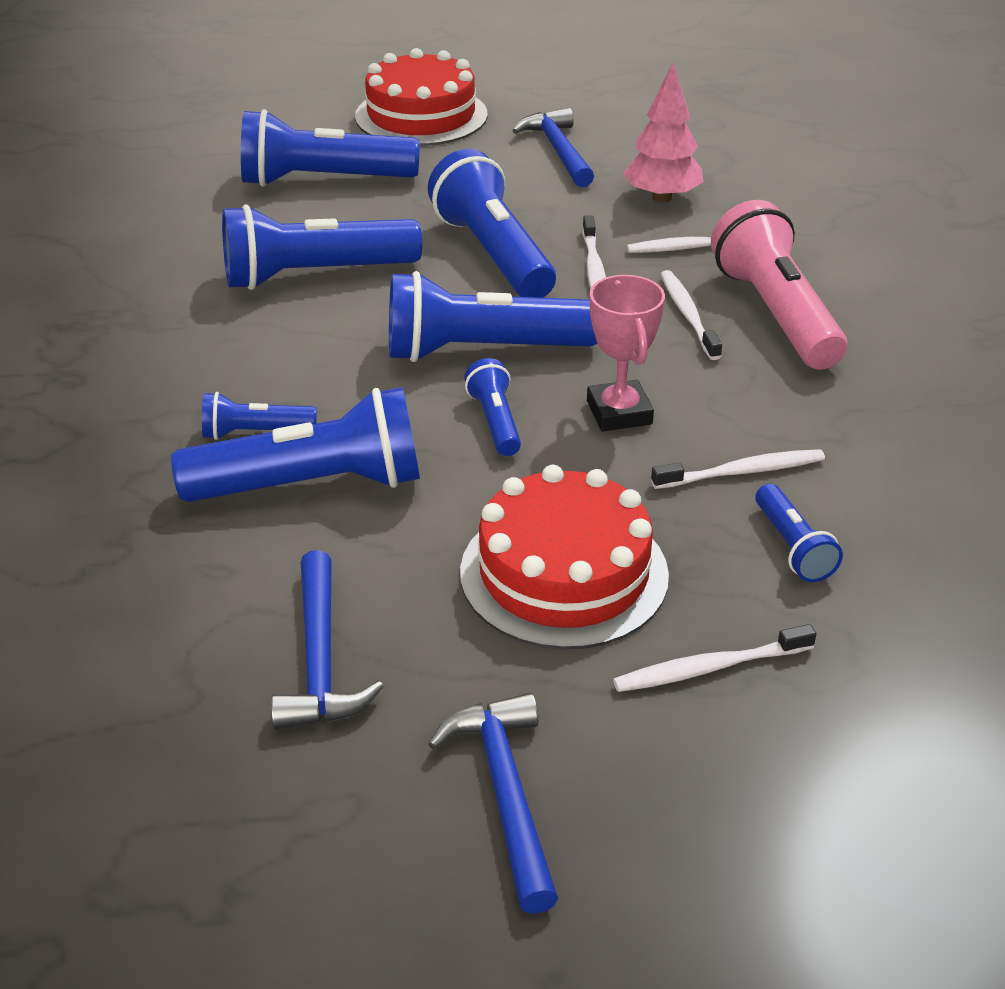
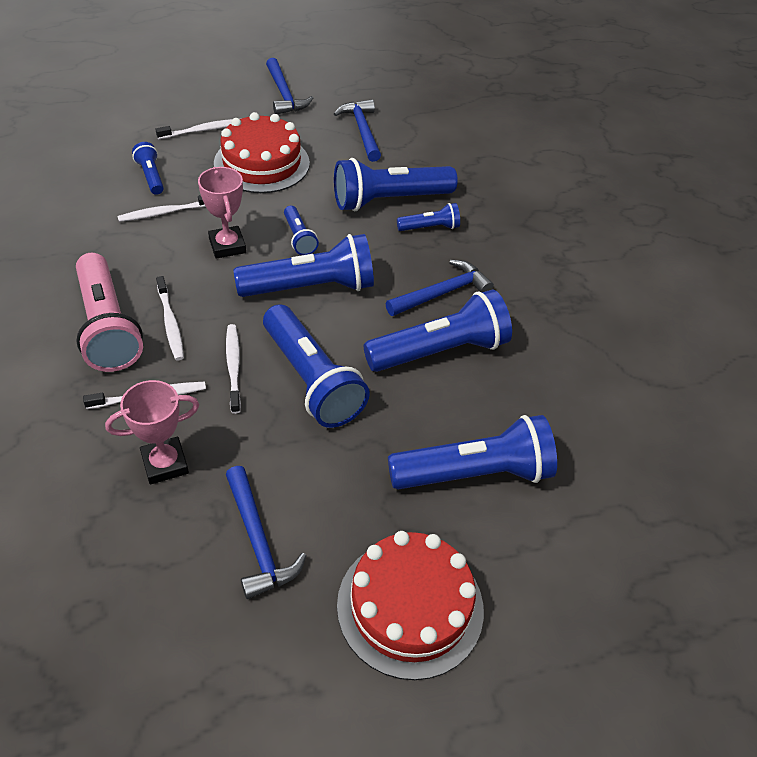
camera: 170 degrees right, 10 degrees up
(281, 338) = (442, 293): none -> blue hammer
(661, 198) = (165, 464): pink tree -> pink trophy

